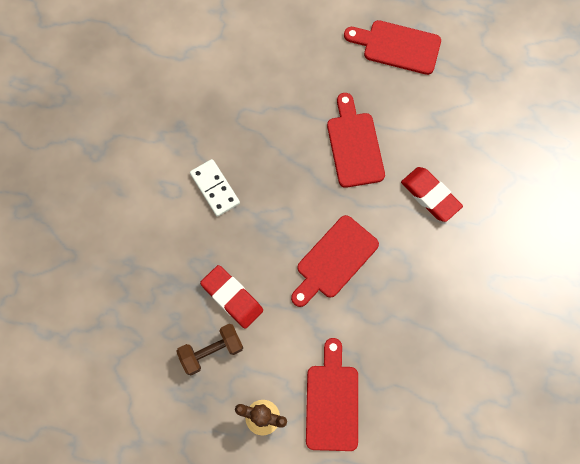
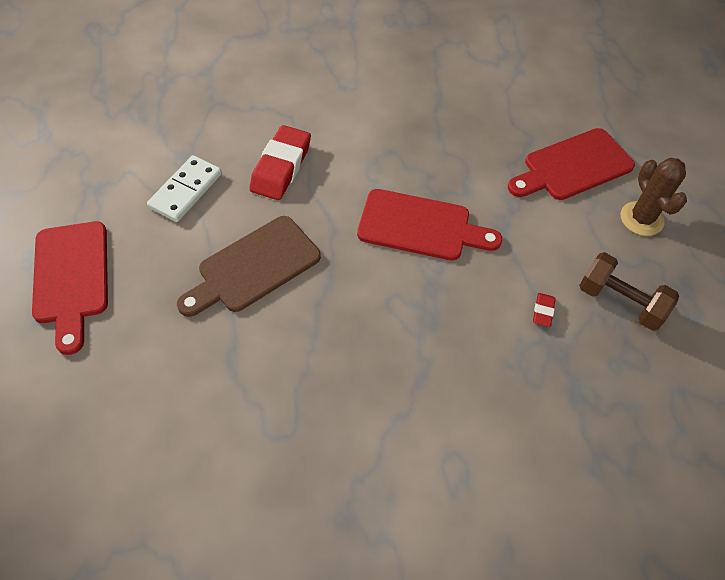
camera: 120 degrees left, 15 degrees down
(215, 188) = (415, 408): white domino -> white domino (186, 190)
(232, 297) = (543, 311): red eraser -> red eraser, size x0.44
(354, 145) = (254, 267): red cutting board -> brown cutting board

